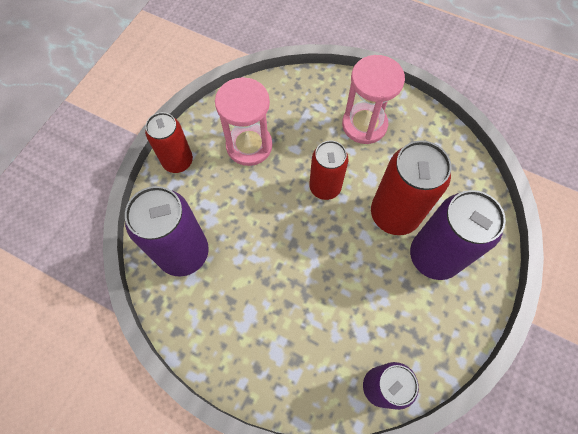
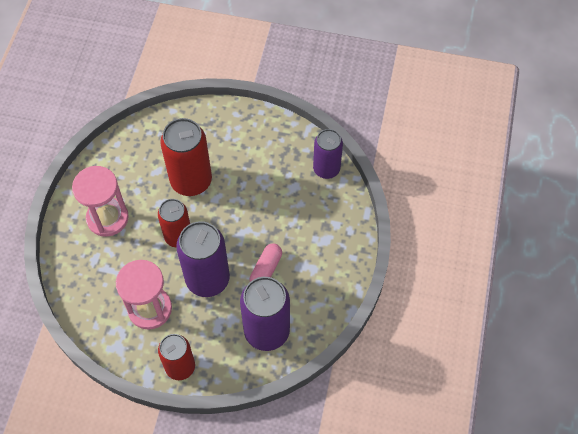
camera: 105 degrees left, 5 degrees down
(258, 271) = (266, 269): none -> pink capsule
(434, 256) = (220, 149): purple can -> purple can (207, 279)

